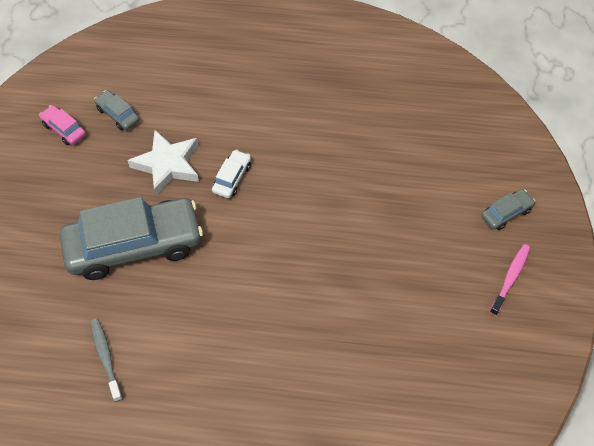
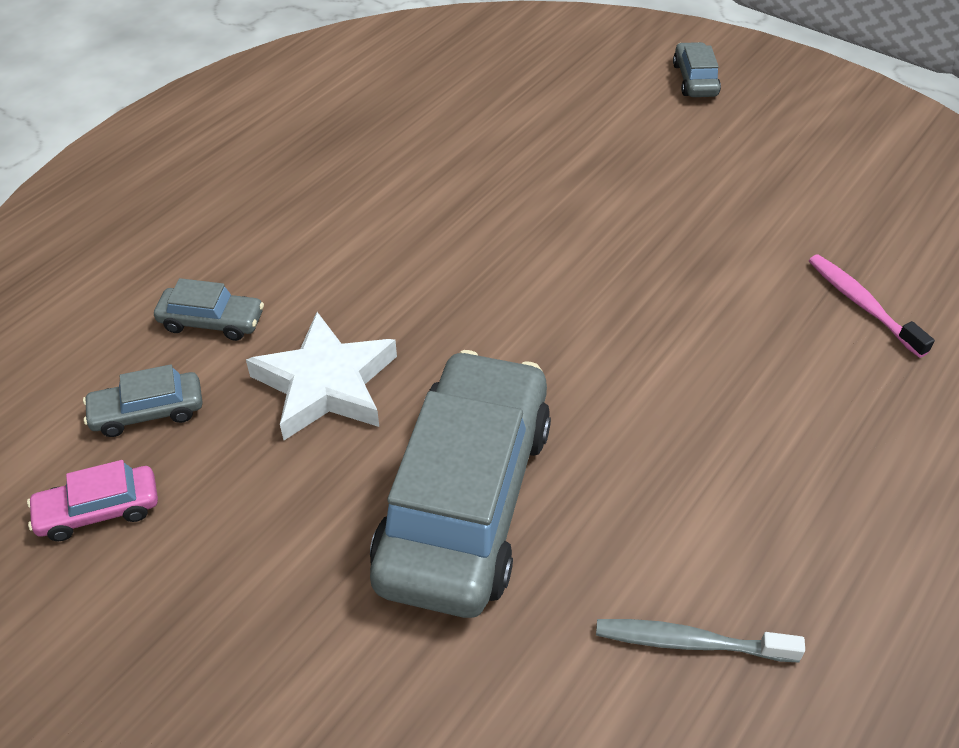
camera: 60 degrees left, 10 degrees down
(178, 105) = (212, 321): none -> grey car
(232, 178) = (424, 312): white car -> none
(510, 278) = (797, 116): pink toothbrush -> pink toothbrush (862, 304)

